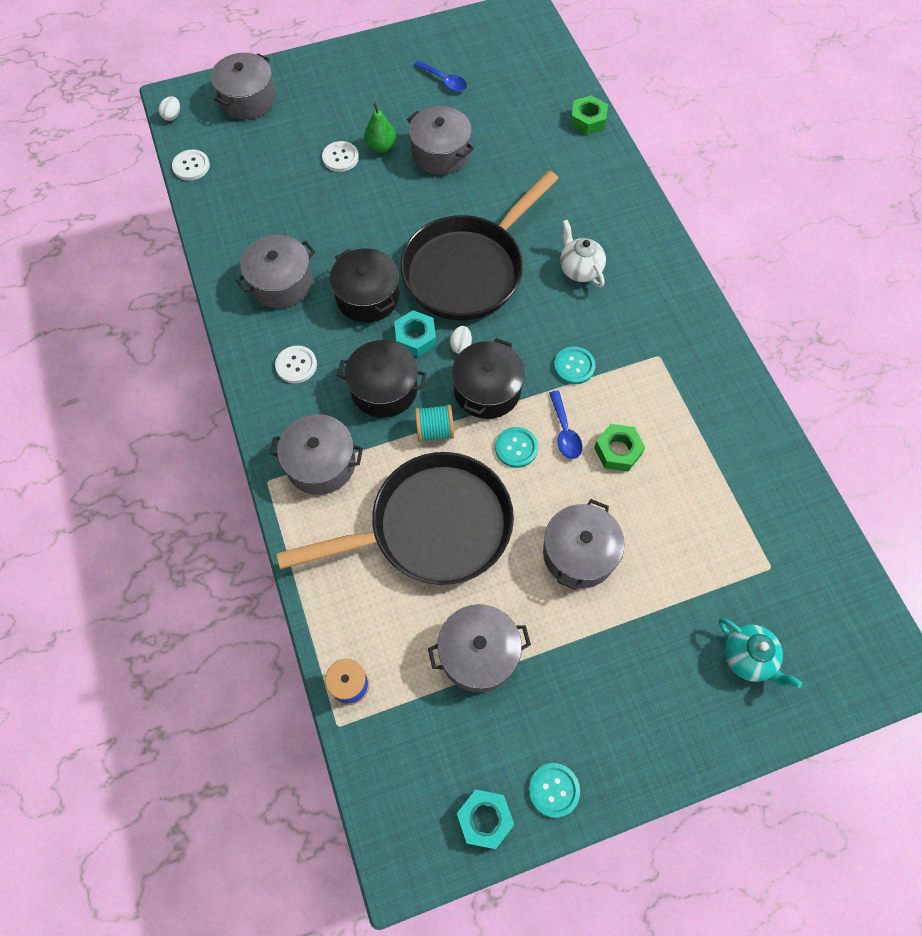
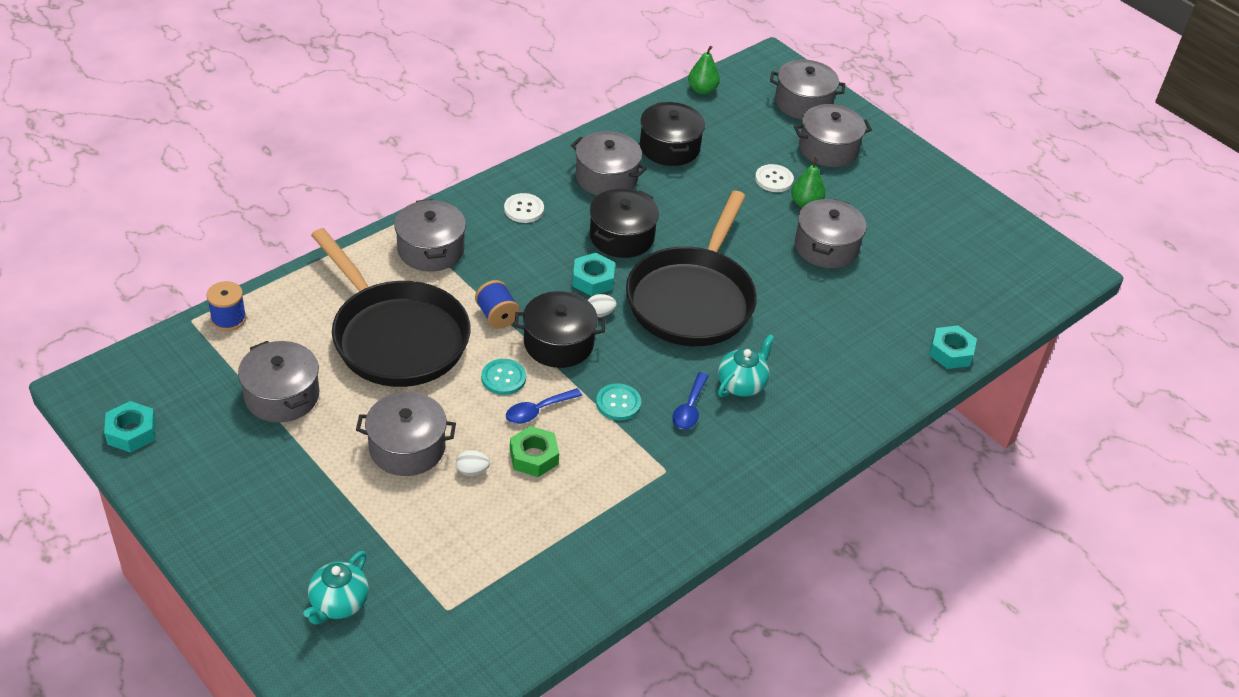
camera: 65 degrees right, 20 degrees down
(172, 116) = (751, 64): white egg -> white egg (472, 471)
(191, 166) = (702, 90): white button -> green pear
(318, 105) = (828, 149): none -> grey pot
(384, 389) = (526, 271): black pot -> black pot (669, 147)
(434, 430) = (497, 316): turquoise spool -> blue spool
(444, 81) = (923, 228): blue spoon -> blue spoon (690, 408)
(468, 270) = (692, 299): black pan -> black pan turned 90 degrees counterclockwise
(554, 790) = (167, 474): turquoise button -> none
(579, 269) = (742, 384): white teapot -> turquoise teapot
(587, 120) = (951, 352): green nut -> turquoise nut

